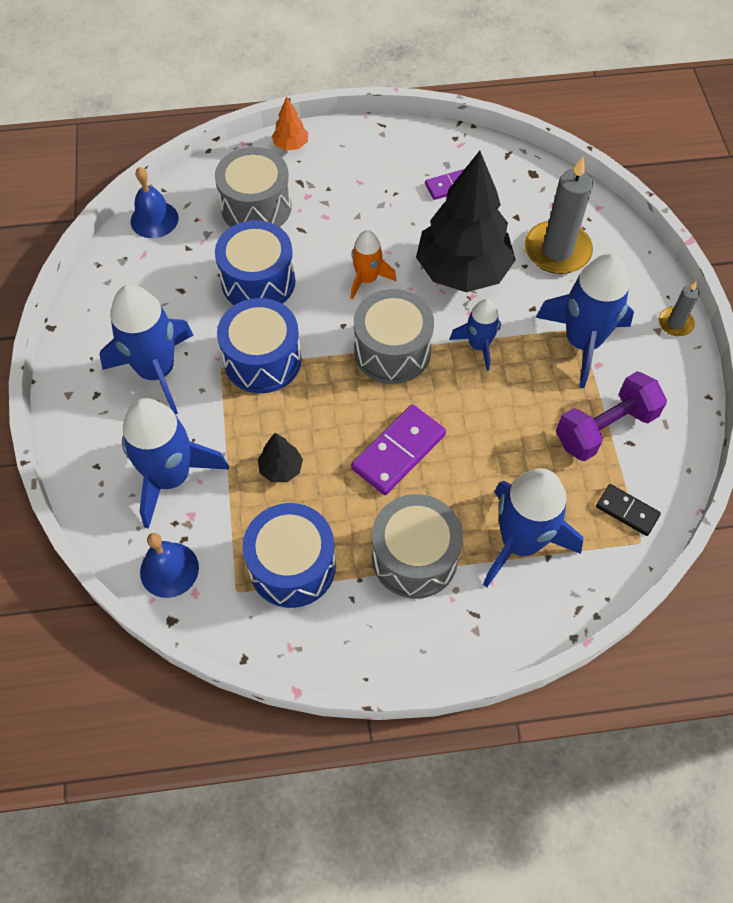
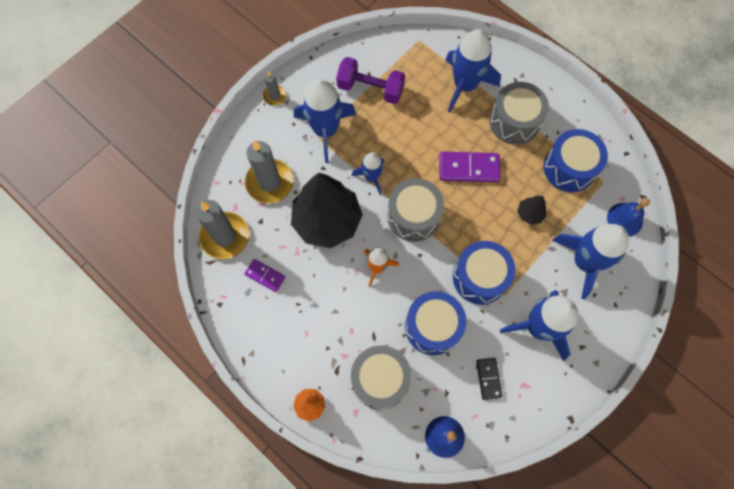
camera: 130 degrees left, 10 degrees up
(525, 180) = (225, 236): none -> grey candle
(627, 511) = (408, 54): black domino -> black domino (488, 378)

